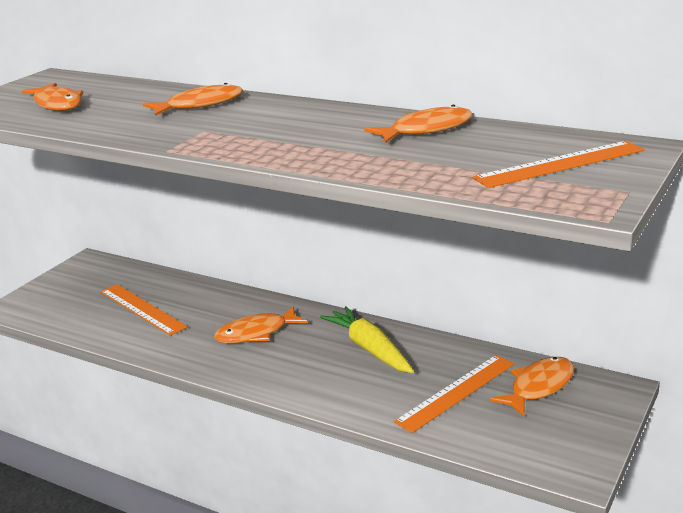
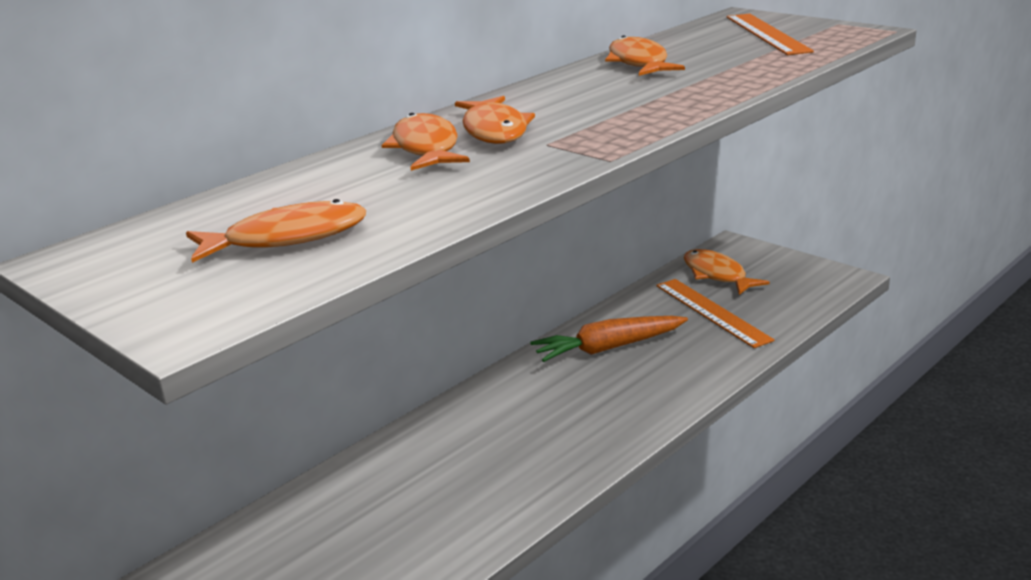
camera: 75 degrees left, 0 degrees up
(142, 309) = (394, 518): orange ruler -> none
(256, 333) = (530, 419): orange fish -> orange fish (494, 130)
(369, 348) = (608, 348): yellow carrot -> orange carrot

